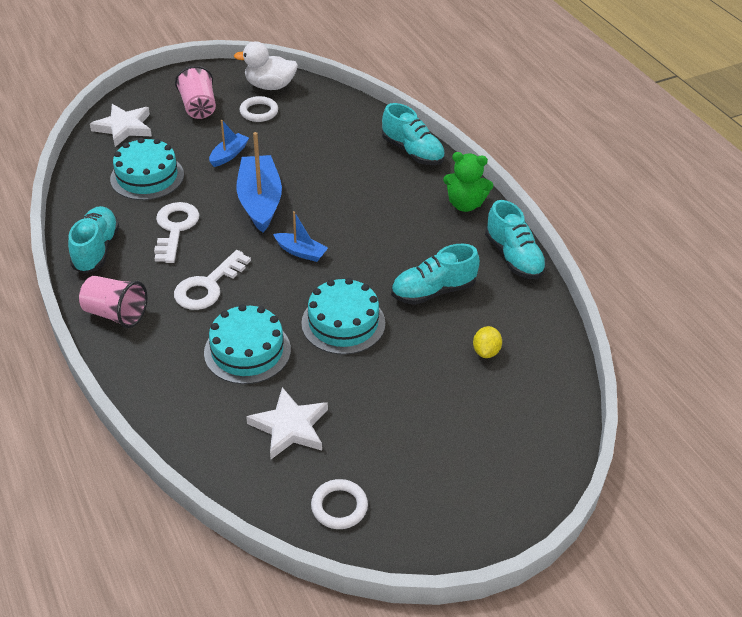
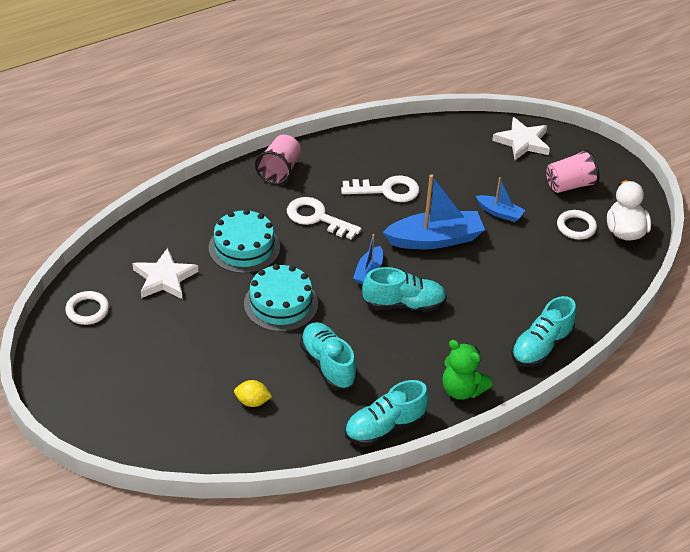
camera: 85 degrees right, 0 degrees up
(96, 250) = (352, 150): turquoise shoe -> turquoise shoe (404, 304)
(147, 177) = (454, 165): turquoise cake -> none
(465, 204) = (462, 390): green teddy bear -> green teddy bear turned 60 degrees counterclockwise

